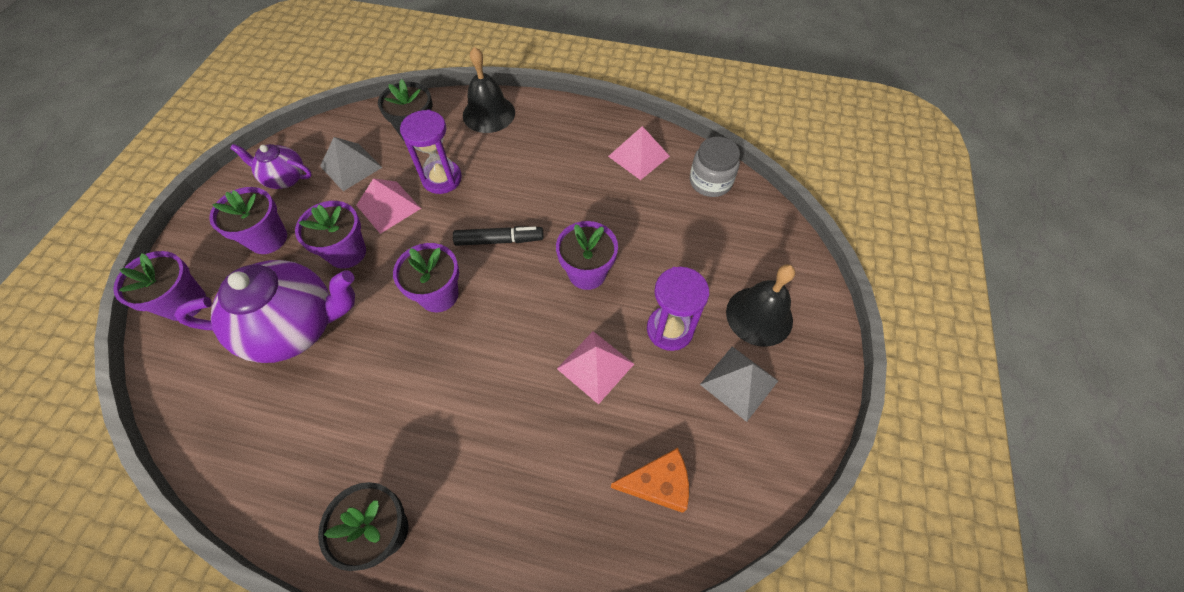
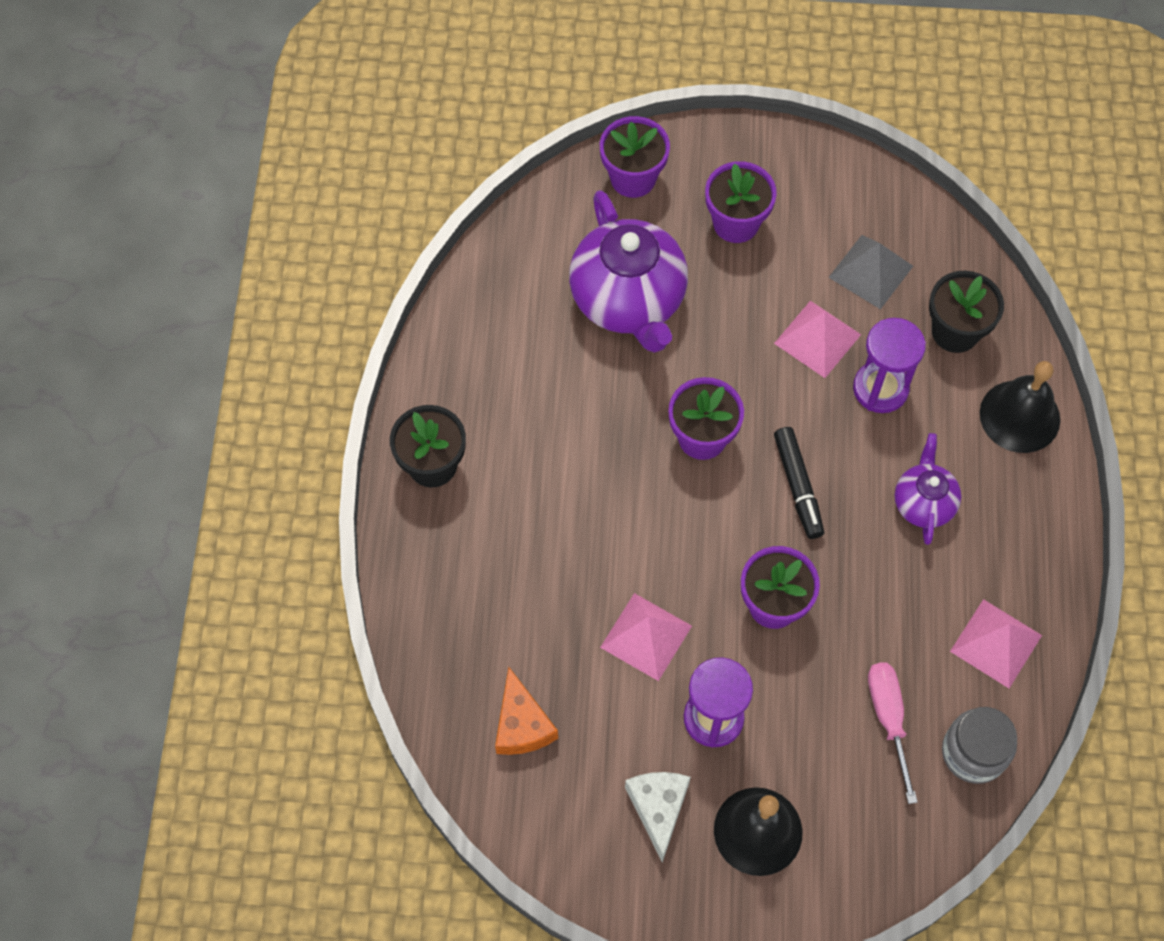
camera: 80 degrees right, 5 degrees up
(285, 178) = (831, 203): purple teapot -> purple teapot (923, 503)
(347, 252) = (737, 316): purple flower pot -> none
(682, 221) = (888, 718): none -> pink screwdriver
(739, 382) = (658, 808): grey pyramid -> white cheese

